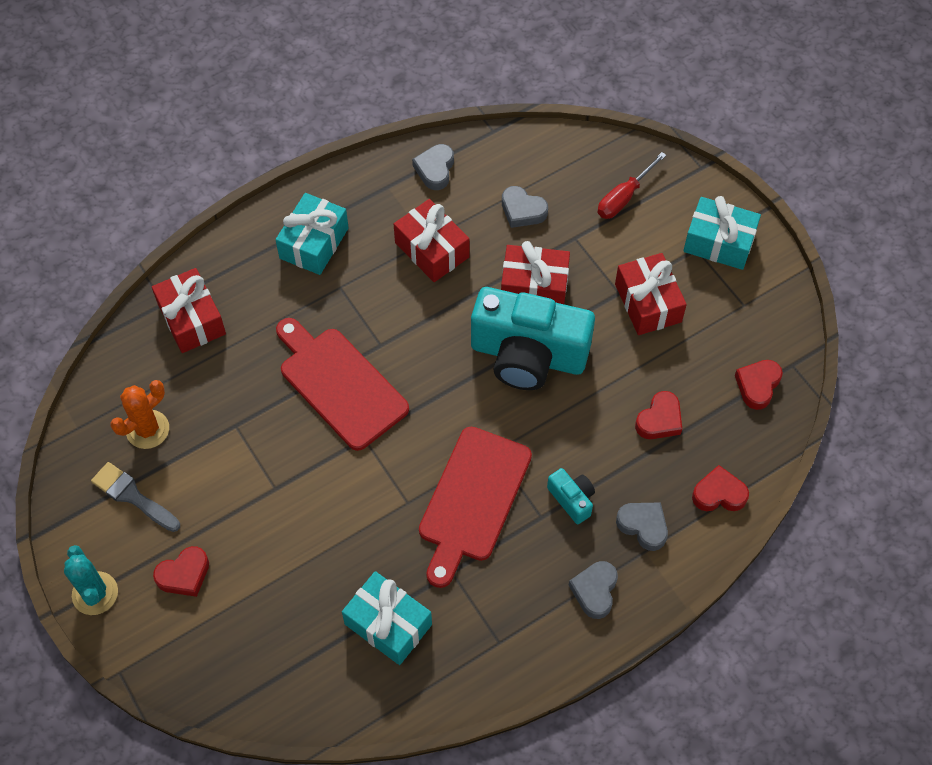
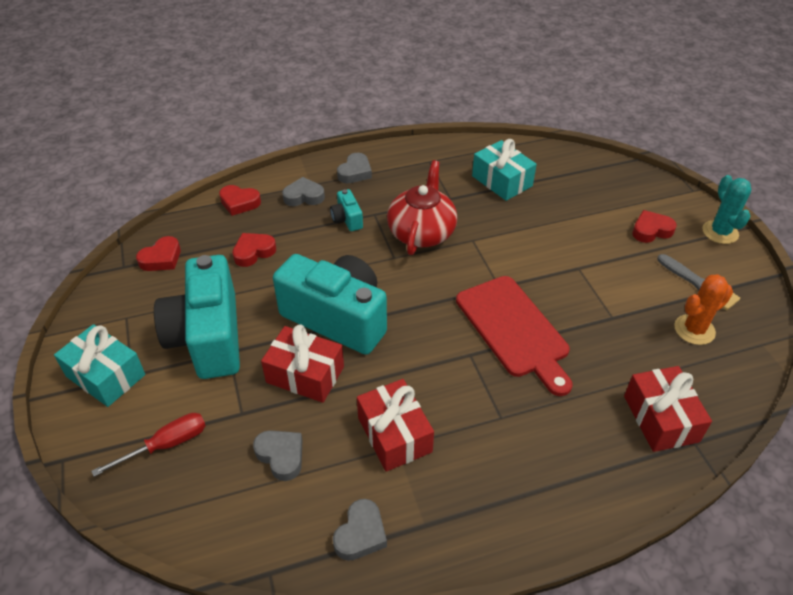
camera: 165 degrees left, 15 degrees down
(314, 243) = (523, 472): turquoise gift -> none
(472, 499) = (422, 232): red cutting board -> red teapot
(643, 526) = (304, 196): grey heart -> grey heart turned 120 degrees clockwise
(648, 303) = (208, 337): red gift -> turquoise camera

